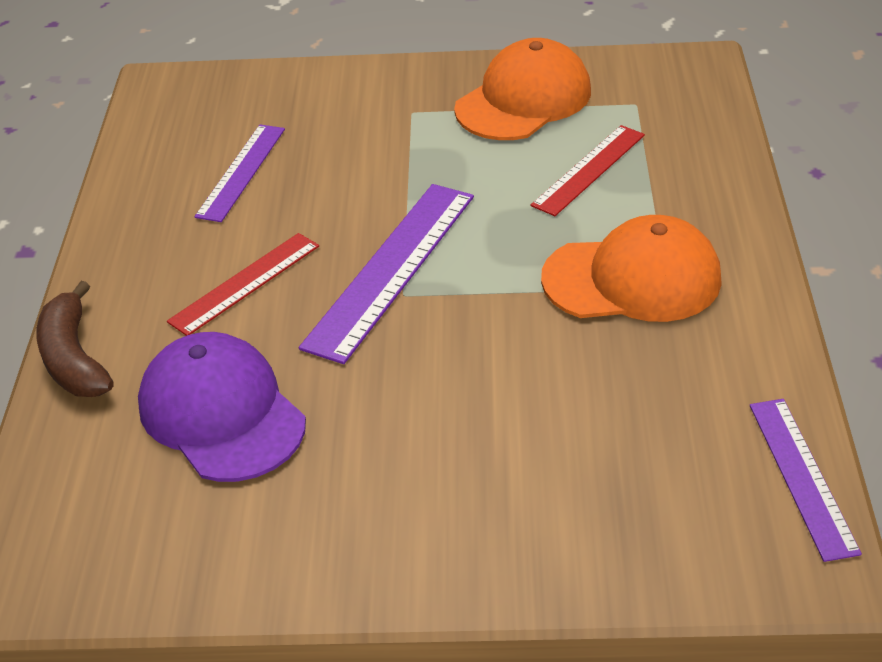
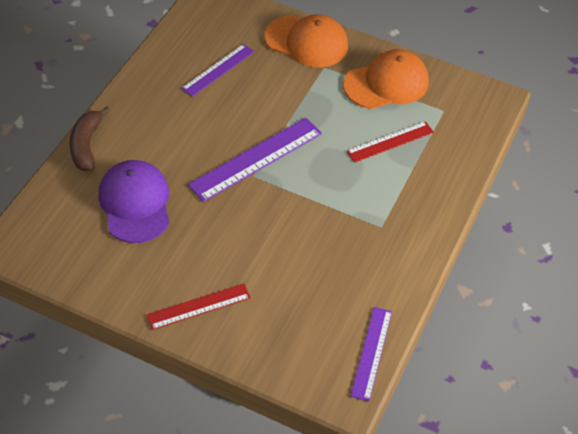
camera: 20 degrees right, 10 degrees up
(245, 283) = (183, 137): red ruler -> red ruler (198, 306)
(632, 279) = (367, 215): orange cap -> orange cap (306, 42)

